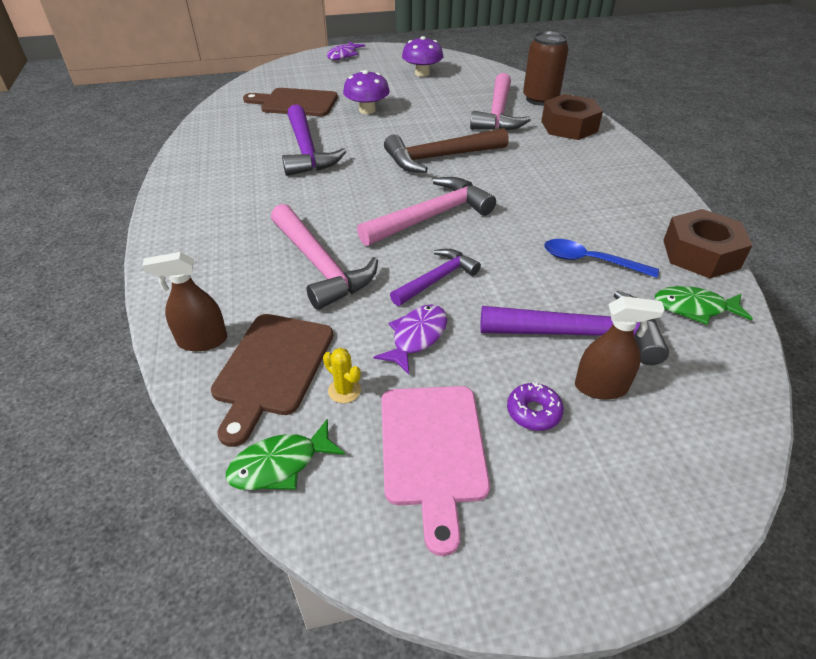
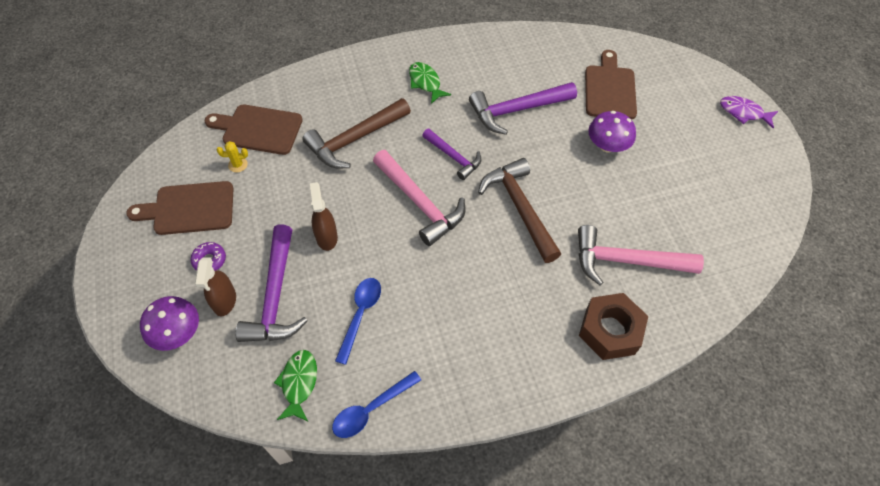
camera: 85 degrees right, 15 degrees up
(202, 341) = (284, 94): brown spray bottle -> brown spray bottle (326, 237)
(280, 464) = (191, 143): green fish -> green fish (425, 83)
(320, 266) = (355, 139): pink hammer -> brown hammer
(344, 390) = (238, 165): yellow cactus -> yellow cactus turned 45 degrees clockwise
(416, 337) = (279, 198): purple fish -> none
(422, 73) = (716, 188): purple mushroom -> purple mushroom (177, 332)
(432, 450) = (189, 208): pink cutting board -> brown cutting board
(437, 279) = (339, 208): purple hammer -> purple hammer (454, 157)
(540, 99) = (677, 308): brown can -> none
(700, 254) = (371, 409): brown nut -> blue spoon

